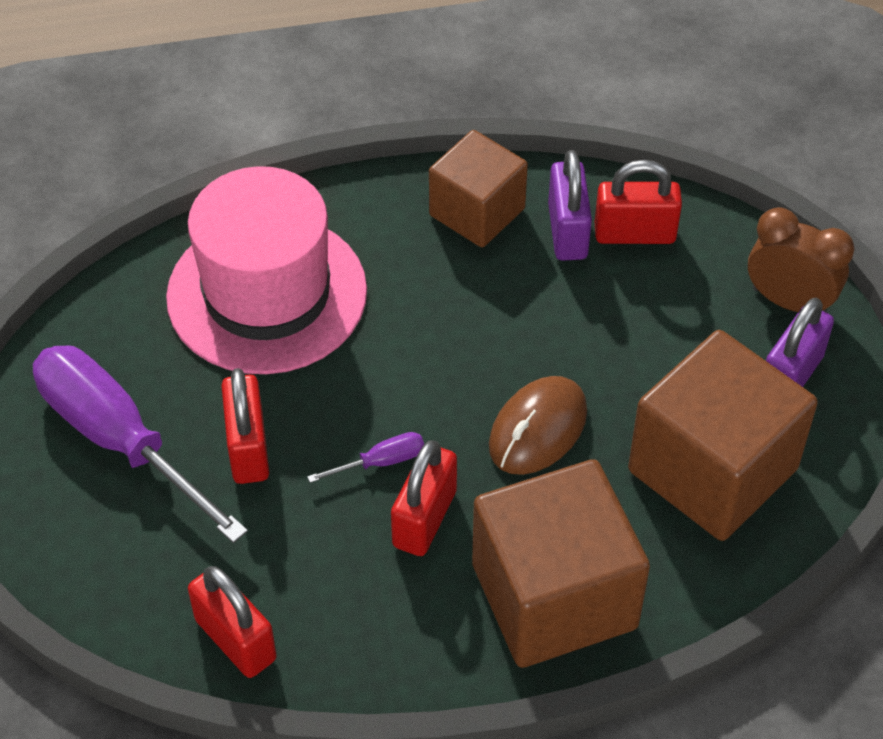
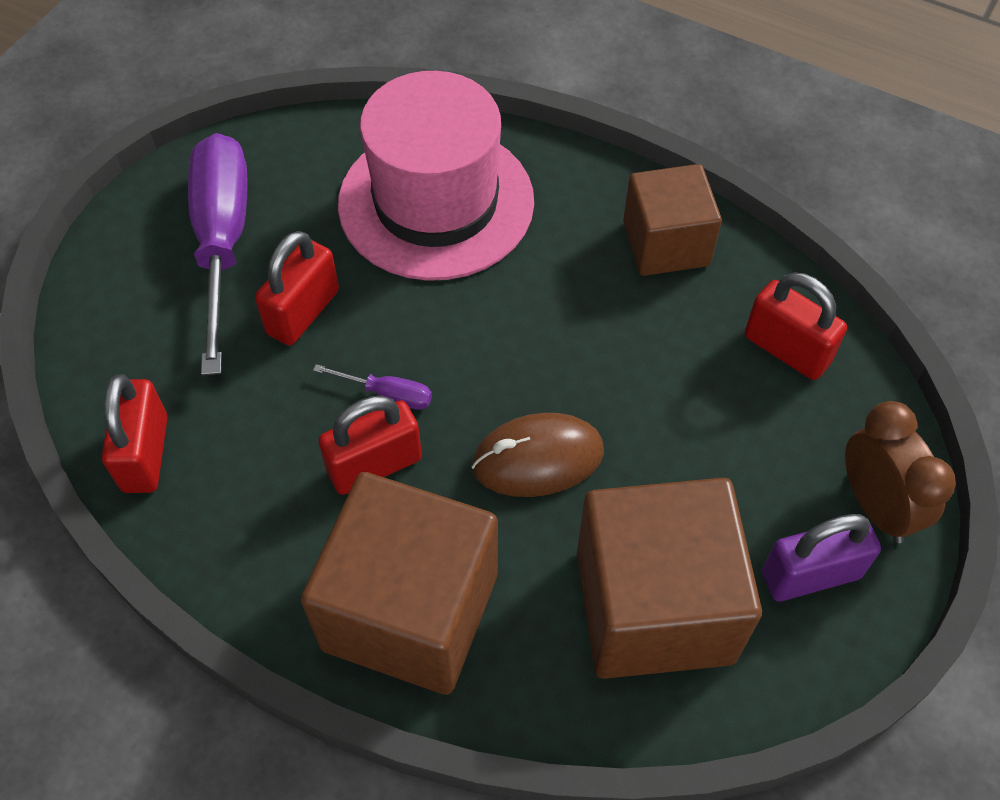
camera: 40 degrees right, 5 degrees up
(567, 231) = (728, 309): purple padlock -> none

